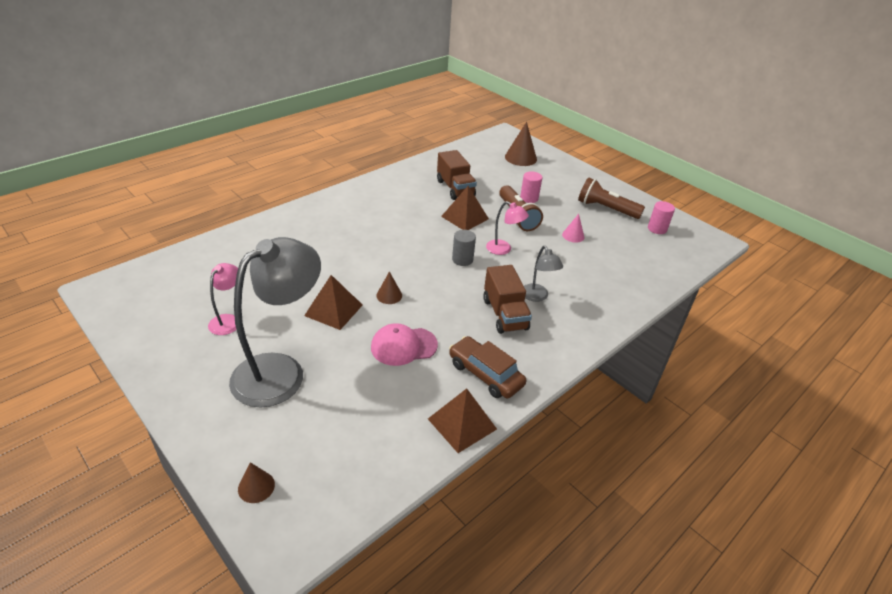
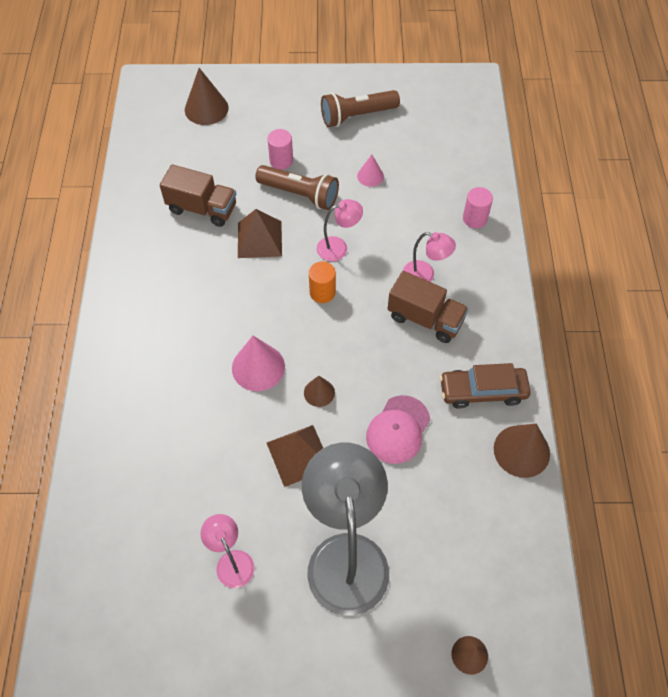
camera: 45 degrees left, 20 degrees up
(377, 261) = (258, 367): none -> pink cone
(462, 259) = (322, 292): grey cylinder -> orange cylinder
(462, 424) = (521, 451): brown pyramid -> brown cone
(537, 297) = (425, 275): grey lamp -> pink lamp
(657, 229) = (420, 106): pink cylinder -> pink cylinder (474, 219)

